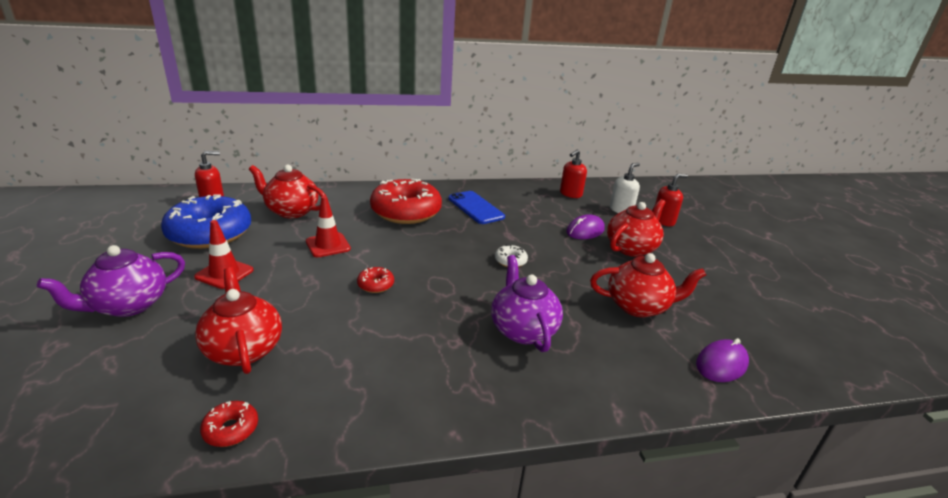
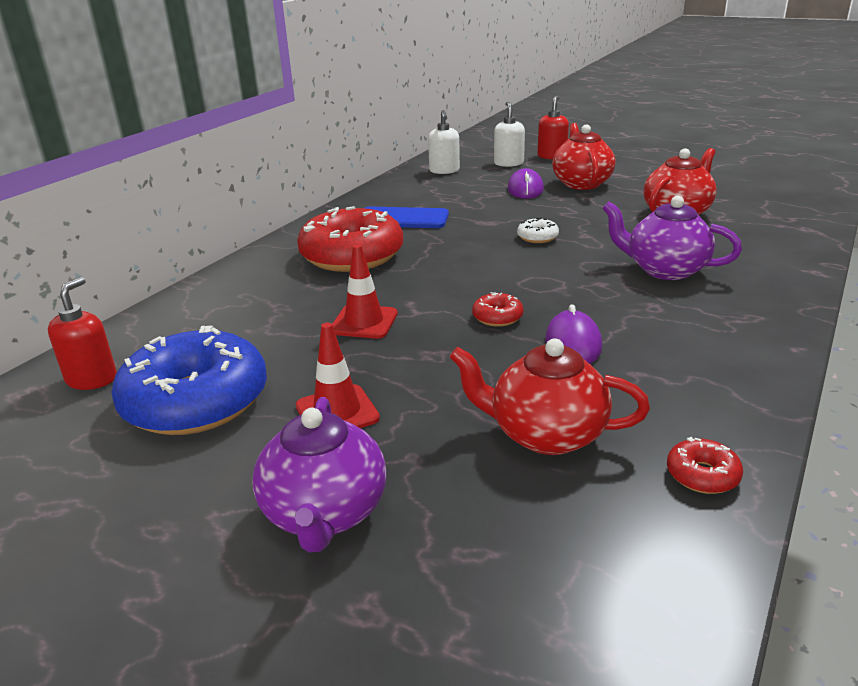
camera: 45 degrees left, 0 degrees up
(291, 211) = (229, 324): red teapot -> none
(570, 194) = (444, 171): red soap dispenser -> white soap dispenser
(721, 364) = (784, 215): purple mouse -> purple mouse (573, 343)

